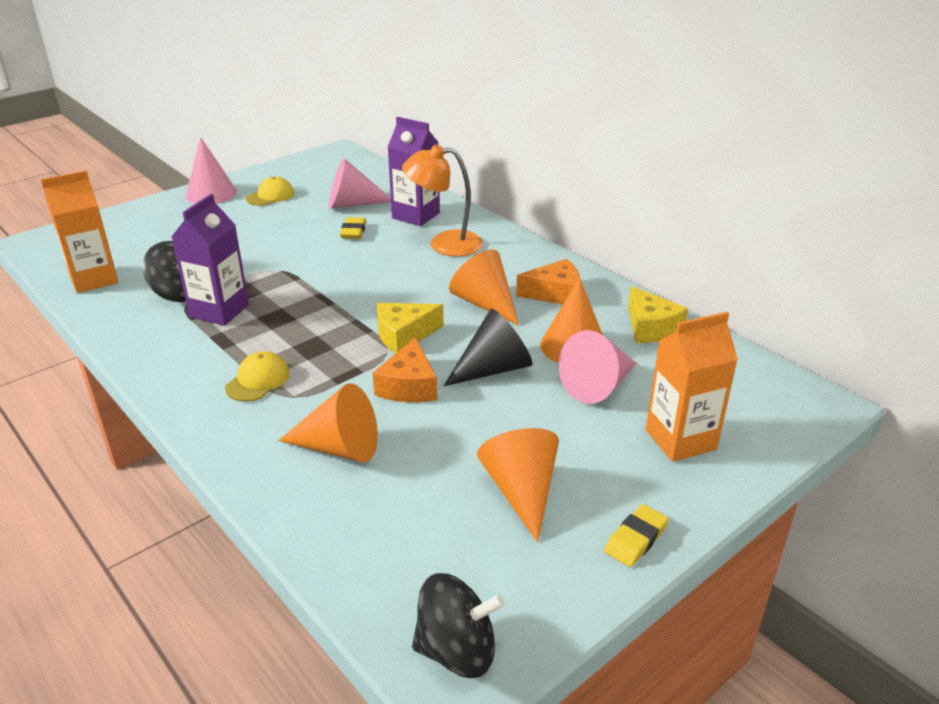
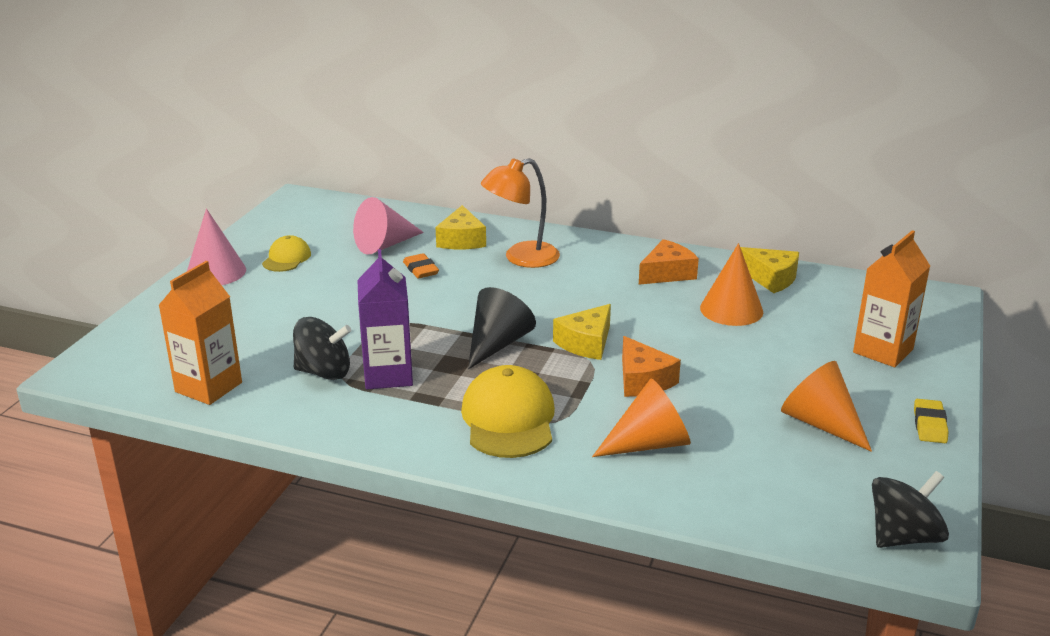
camera: 30 degrees left, 5 degrees down
(258, 380) = (508, 419): yellow cap -> yellow cap, size x1.77
(353, 231) = (420, 270): yellow eraser -> orange eraser
(416, 215) = (461, 240): purple carton -> yellow cheese
(485, 304) = (621, 298): orange cone -> none
(493, 369) = (692, 346): black cone -> black cone (497, 344)
(598, 385) = (784, 332): pink cone -> none

